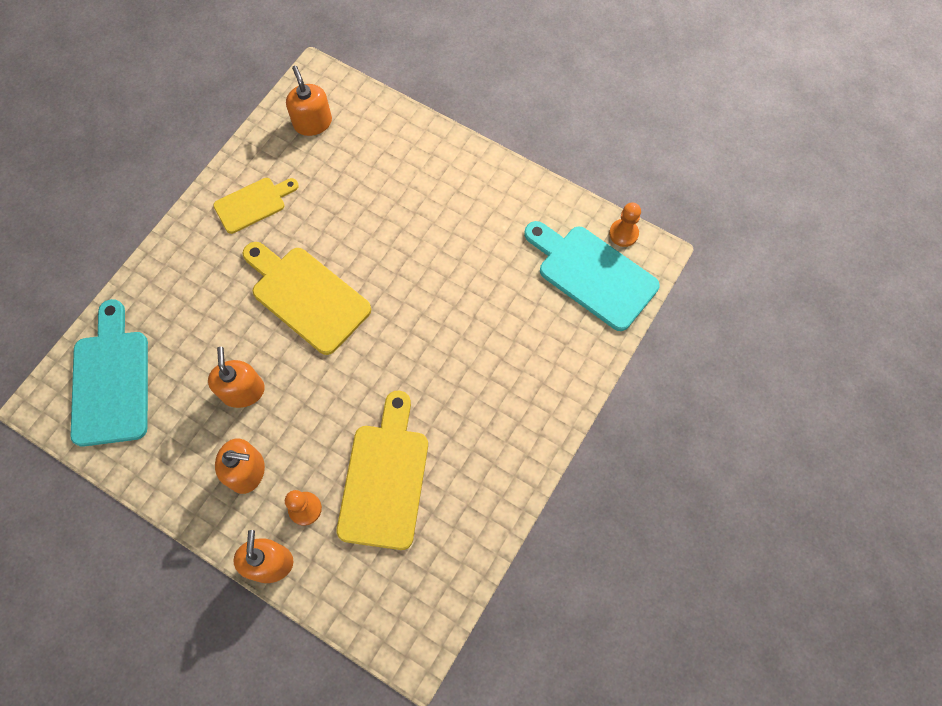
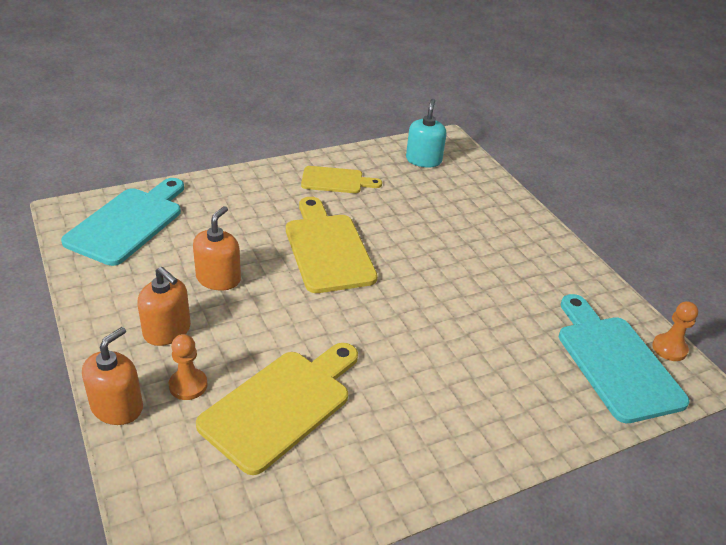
camera: 30 degrees right, 30 degrees down
(313, 123) = (423, 160): orange soap dispenser -> turquoise soap dispenser

